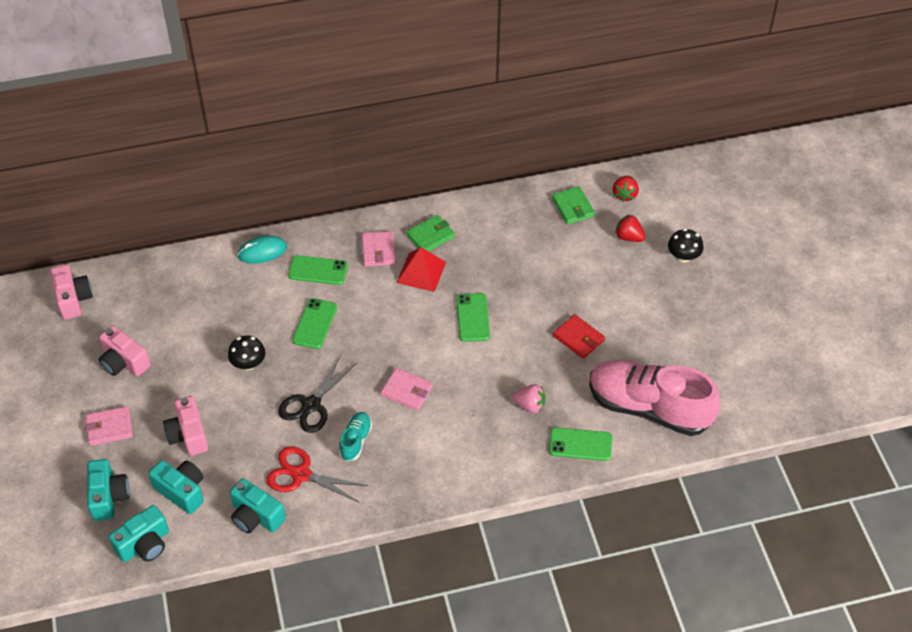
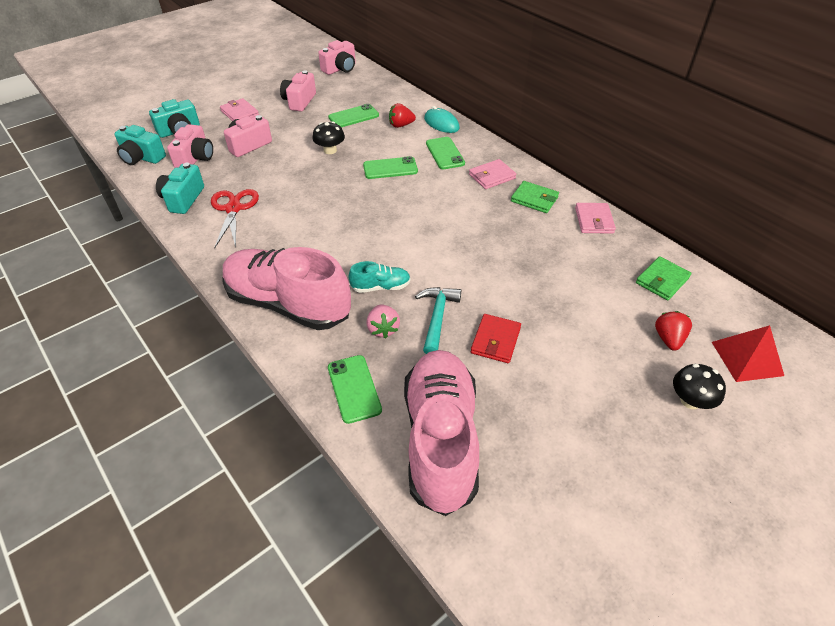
camera: 65 degrees right, 5 degrees down
(182, 491) = (195, 158): turquoise camera -> pink camera
(311, 405) = (307, 192): black scissors -> none
(356, 441) = (282, 227): turquoise shoe -> turquoise shoe (380, 287)
(407, 391) = (352, 239): pink wallet -> pink wallet (594, 220)
(421, 272) = (489, 206): red pyramid -> red pyramid (747, 358)
(465, 463) = (288, 304): none -> pink shoe
(473, 317) = (463, 254): green phone -> green phone (353, 116)
(536, 365) = (437, 317): none -> turquoise hammer
(625, 195) = (722, 316): red strawberry -> red strawberry (401, 125)

